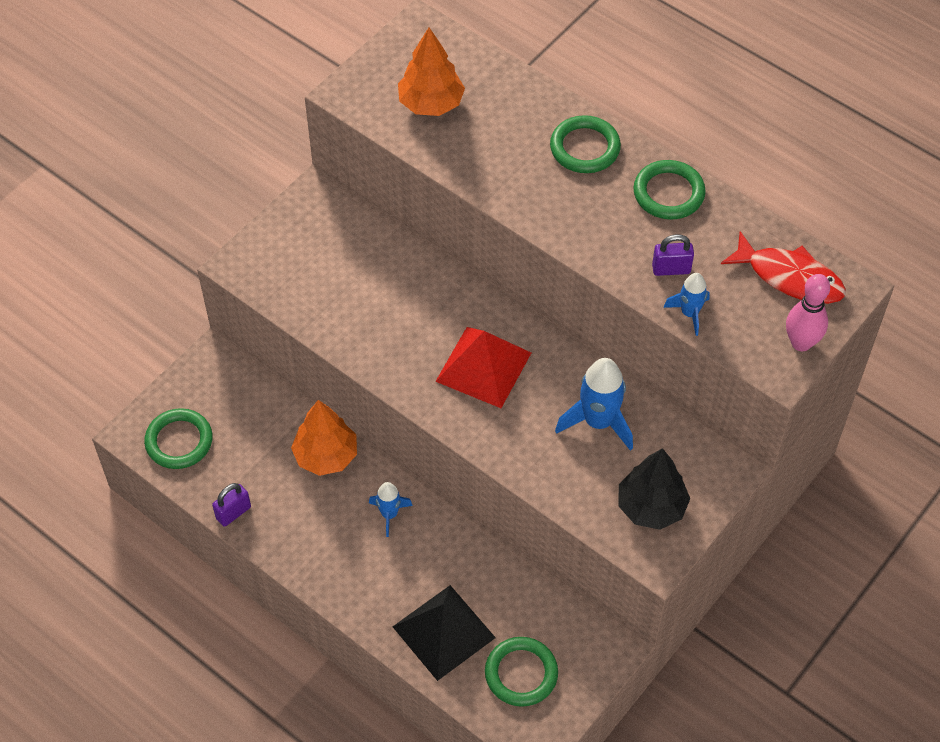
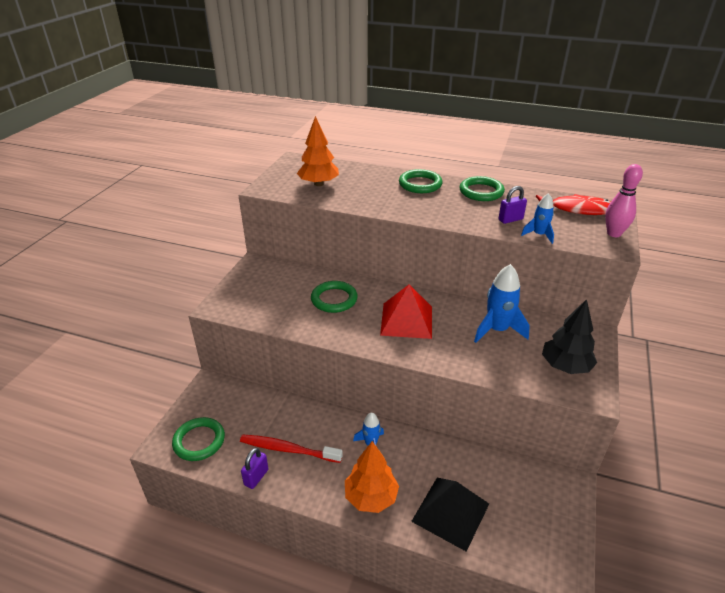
camera: 20 degrees left, 20 degrees down
(283, 488) = (288, 449): none -> red toothbrush
(326, 456) = (310, 420): orange tree -> orange tree (371, 497)
(521, 673) = (522, 524): green ring -> green ring (334, 299)

